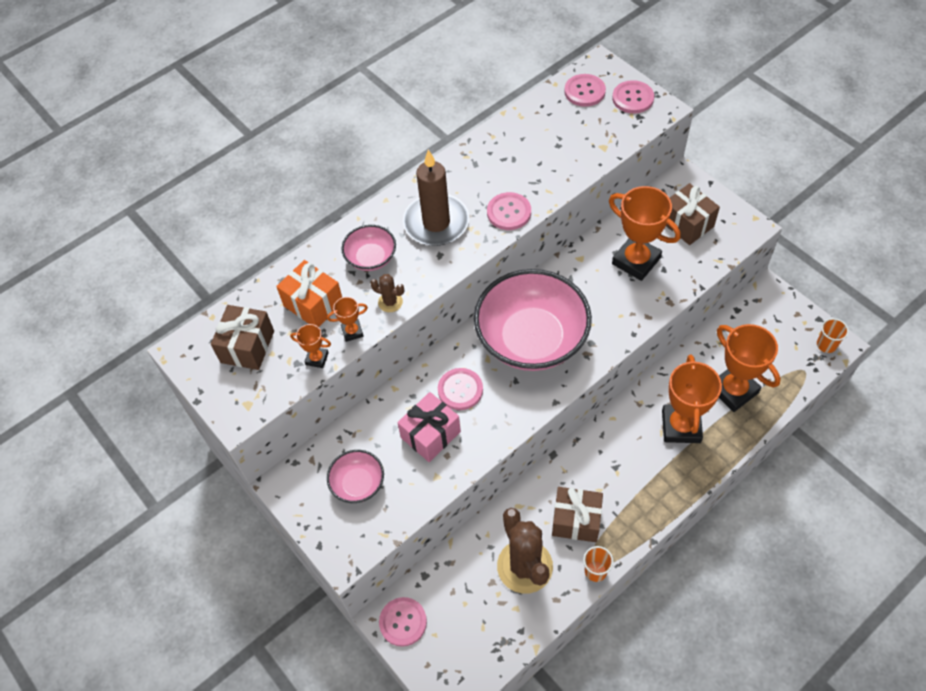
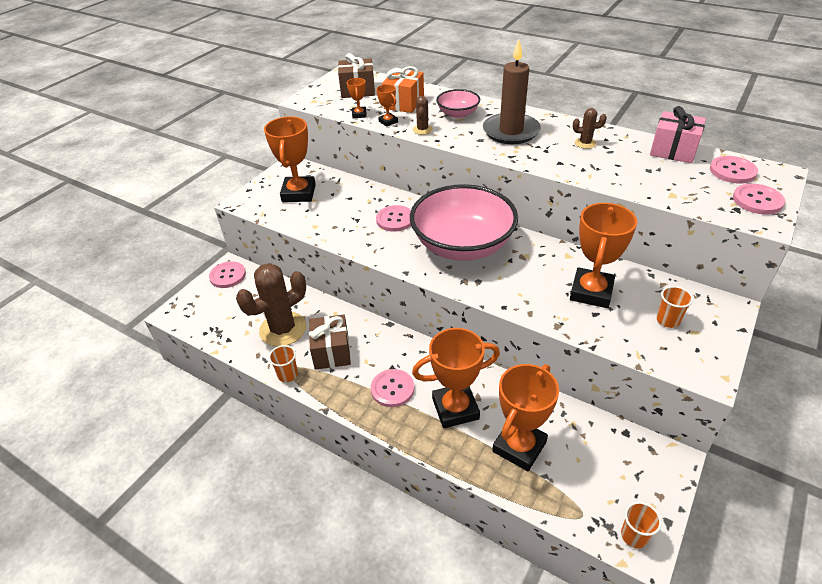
camera: 70 degrees right, 15 degrees down
(358, 484) = (299, 193): pink bowl -> orange trophy
(430, 435) = (349, 215): pink gift -> pink gift (673, 151)
(490, 171) = (585, 143): none -> brown cactus
(509, 212) = (548, 161): pink button -> pink button (392, 389)
(687, 224) = (668, 320): brown gift -> orange cup

